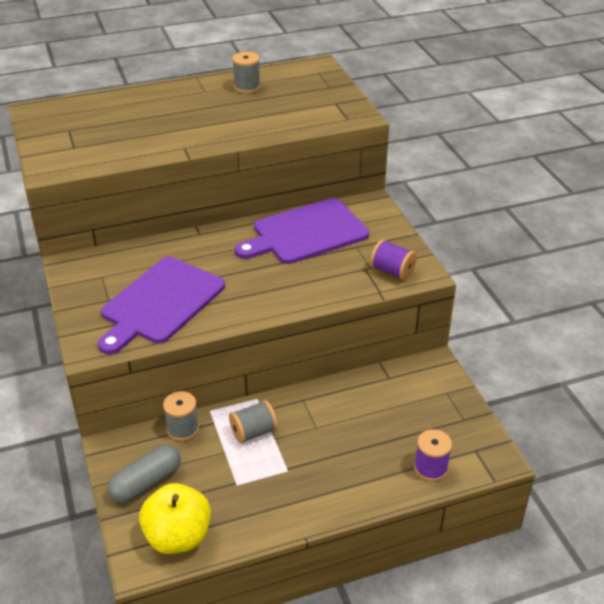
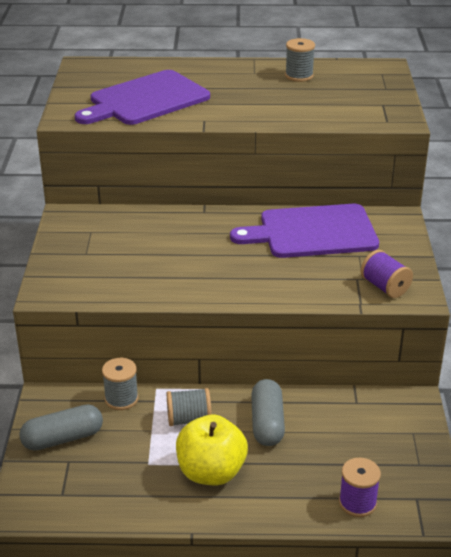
camera: 20 degrees right, 5 degrees down
(160, 303) = (132, 267): purple cutting board -> purple cutting board (145, 100)
(178, 536) = (68, 496): yellow apple -> yellow apple (211, 472)
(323, 417) = (267, 423): none -> grey capsule

